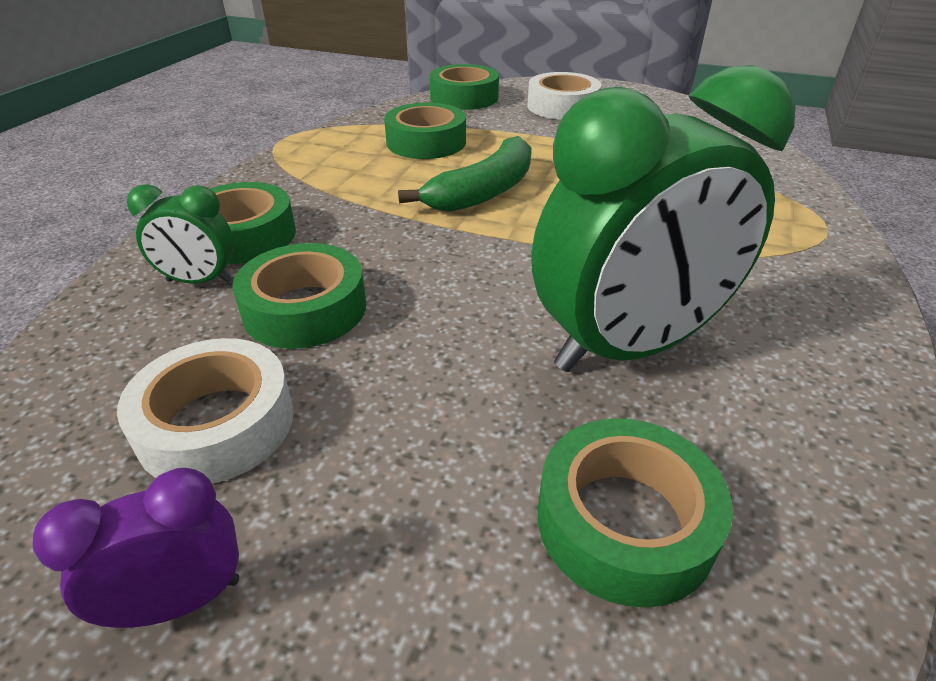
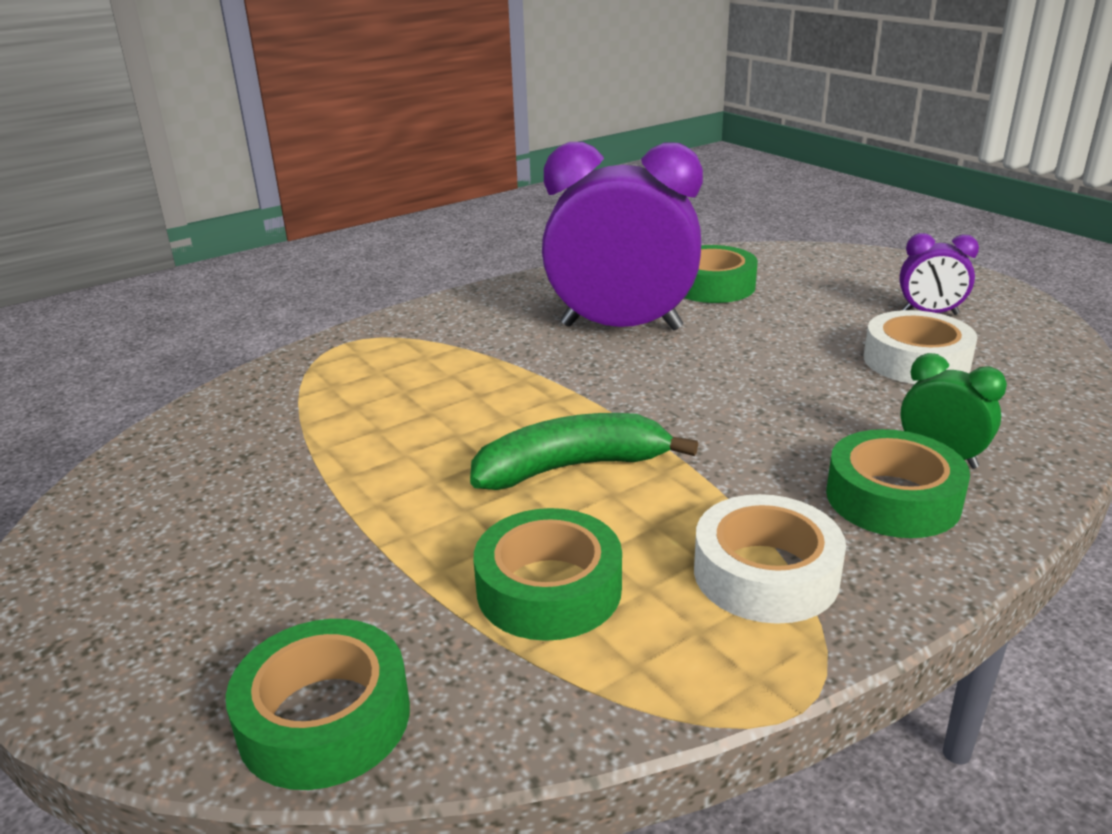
camera: 145 degrees left, 10 degrees down
(305, 309) = (839, 407): green tape -> none
(562, 106) = (222, 598): white tape -> white tape (766, 573)
(628, 347) = (621, 327): green clock -> purple clock

